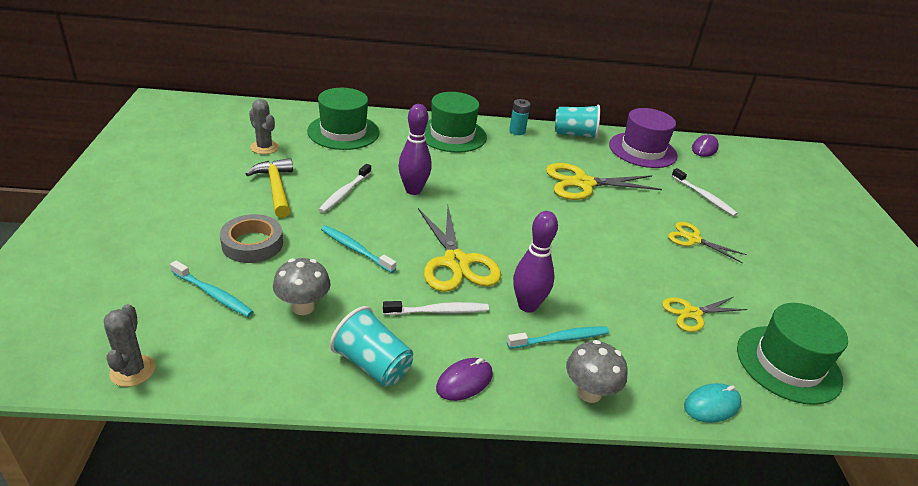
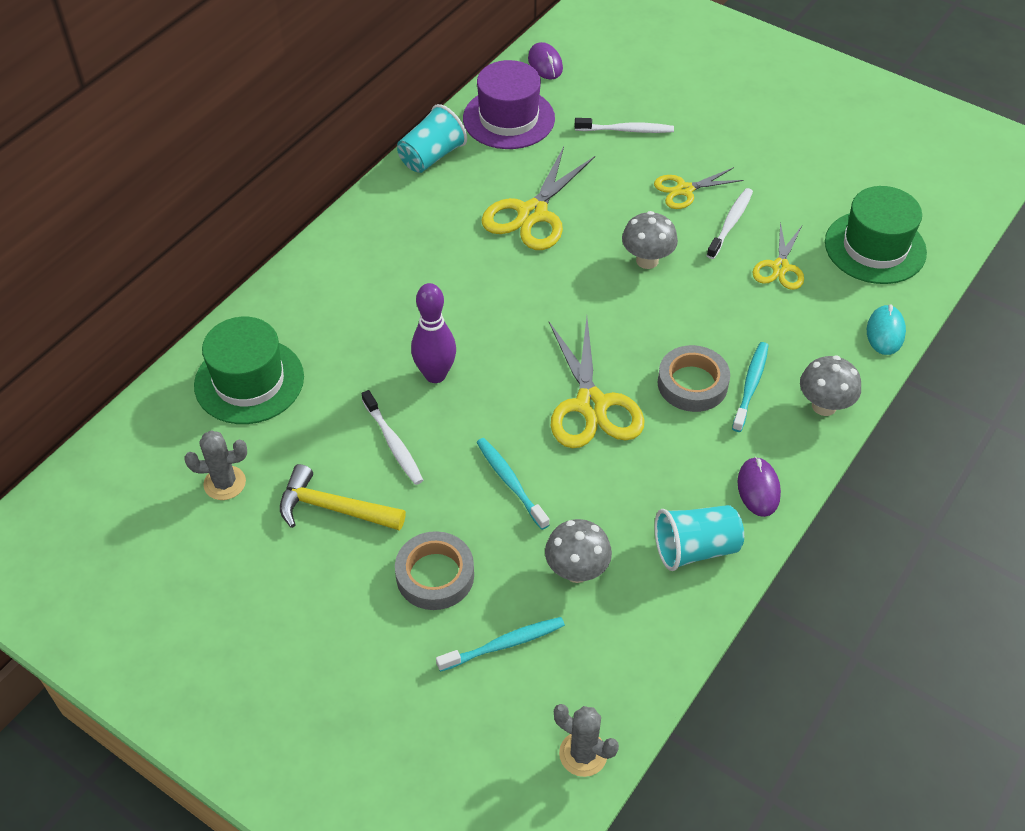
camera: 50 degrees left, 15 degrees up
(355, 249) = (510, 482): turquoise toothbrush -> turquoise toothbrush turned 75 degrees clockwise
(439, 311) = (655, 459): white toothbrush -> white toothbrush (730, 223)
(452, 135) = (342, 273): green hat -> none
(456, 262) = (591, 405): yellow scissors -> yellow scissors turned 60 degrees clockwise
(517, 131) = (383, 205): turquoise battery -> none
(527, 305) = (692, 383): purple bowling pin -> grey tape
(609, 244) = (647, 260): none -> grey mushroom

